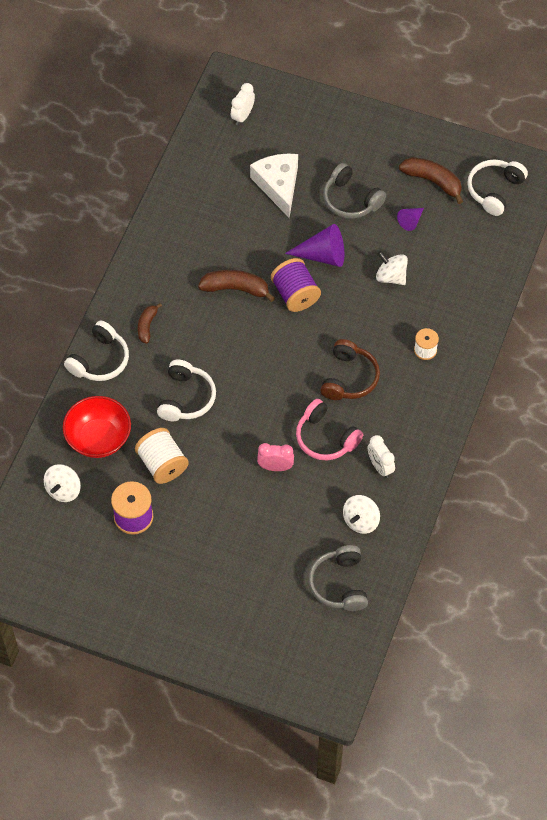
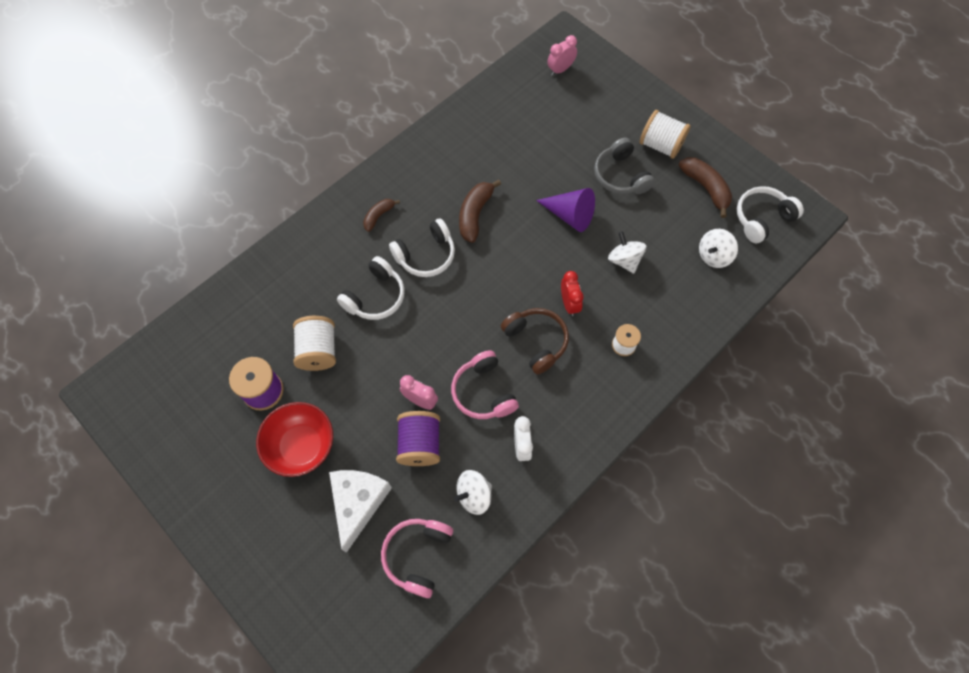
camera: 25 degrees right, 5 degrees up
(63, 490) = (218, 336): white spinning top -> white spinning top (713, 256)
(98, 438) = (277, 301): red bowl -> red bowl (301, 446)
(100, 360) = (320, 230): white headphones -> white headphones (426, 255)
(236, 289) = (475, 214): brown banana -> brown banana turned 105 degrees counterclockwise
(242, 116) = (560, 70): white clock -> pink clock
(278, 186) = (561, 139): white cheese -> white cheese (358, 503)
(295, 294) = (526, 241): purple spool -> purple spool (420, 444)
(339, 584) = (417, 555): grey headphones -> pink headphones
(349, 378) = (536, 341): brown headphones -> brown headphones turned 75 degrees counterclockwise
(361, 334) = (569, 304): none -> red clock
(374, 156) = (660, 145): none -> white spool
(410, 221) = (667, 216): purple cone -> none

